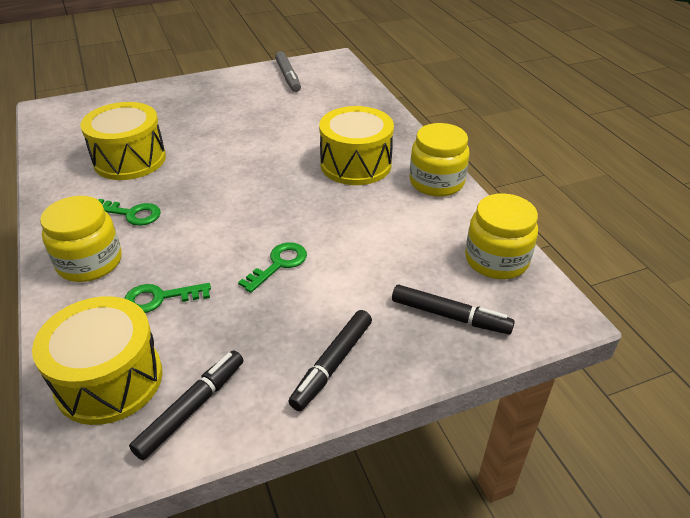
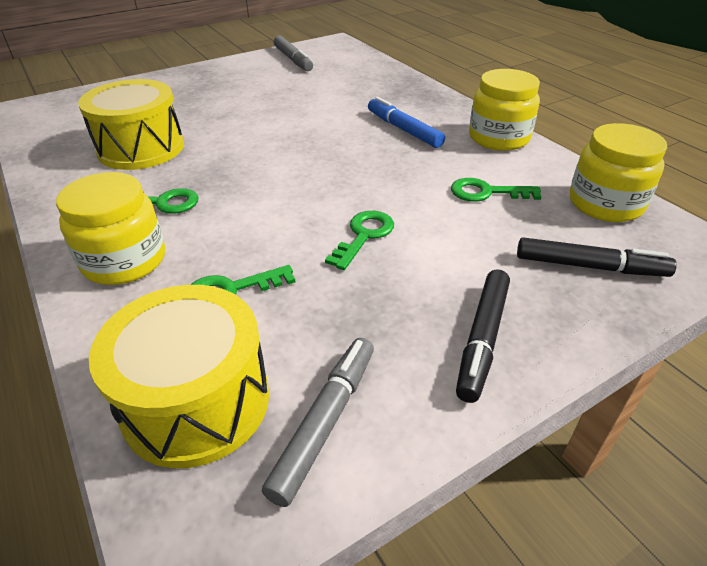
camera: 10 degrees left, 0 degrees up
(192, 408) = (325, 422): black marker -> grey marker
(355, 164) = (403, 130): yellow drum -> blue marker
(398, 236) = (486, 192): none -> green key

